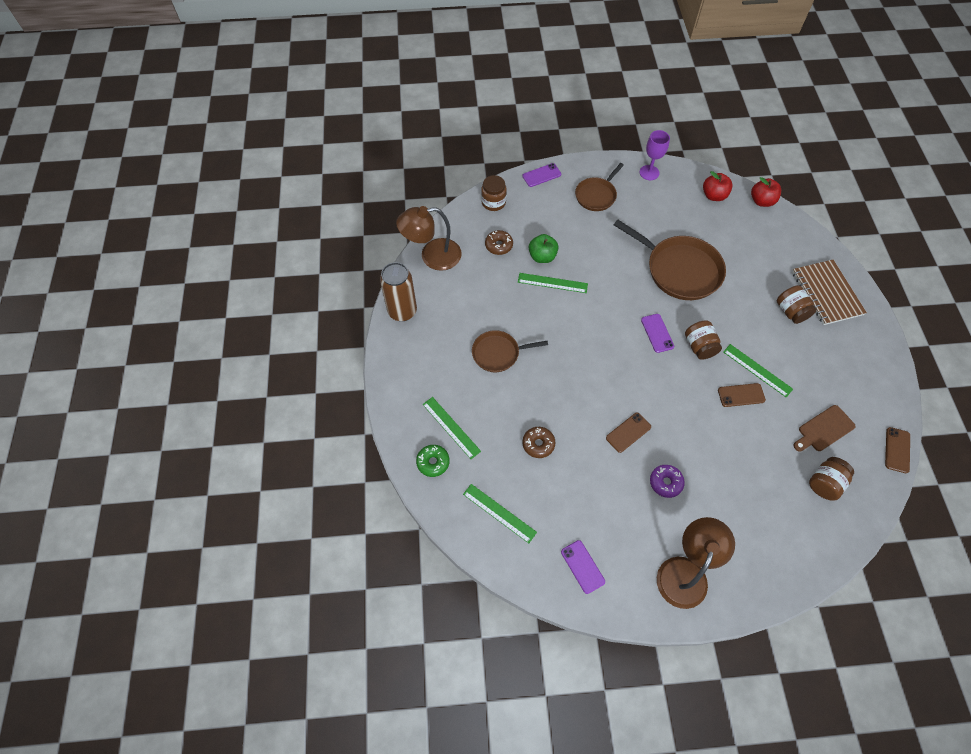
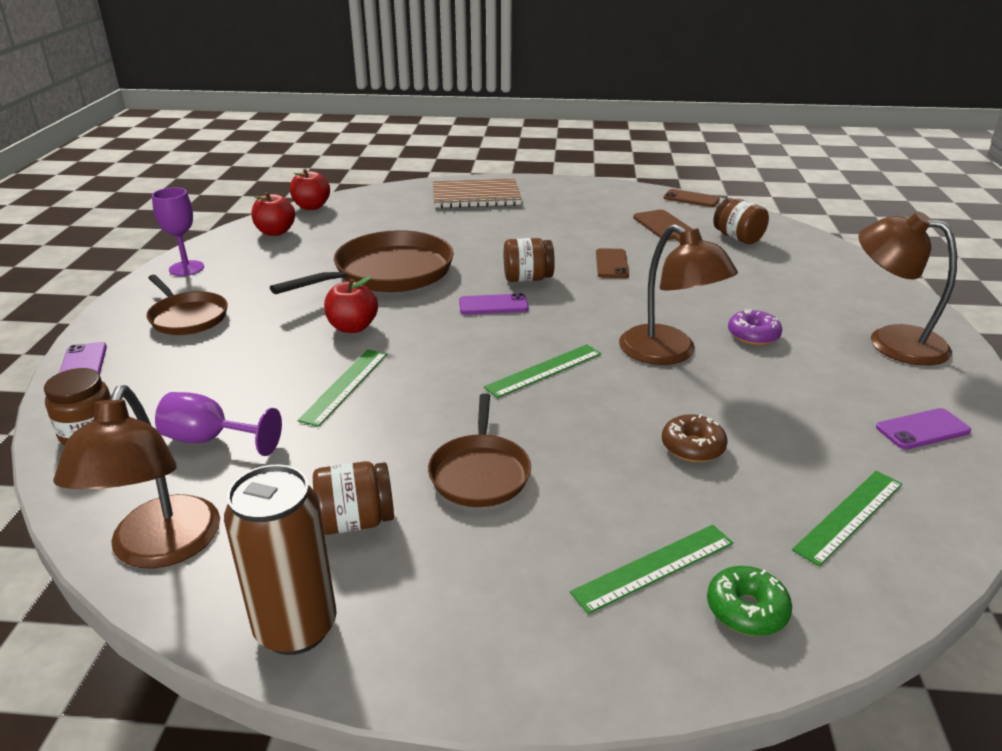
camera: 80 degrees left, 30 degrees down
(499, 245) = (210, 439): brown donut -> purple goblet
(542, 256) = (277, 389): green apple -> none
(609, 270) = (352, 327): none -> red apple
(628, 432) = (668, 353): brown phone -> brown lamp
(757, 370) = (575, 249): green ruler -> green ruler (544, 370)
(791, 311) = (493, 218): brown jar -> brown jar (356, 521)

